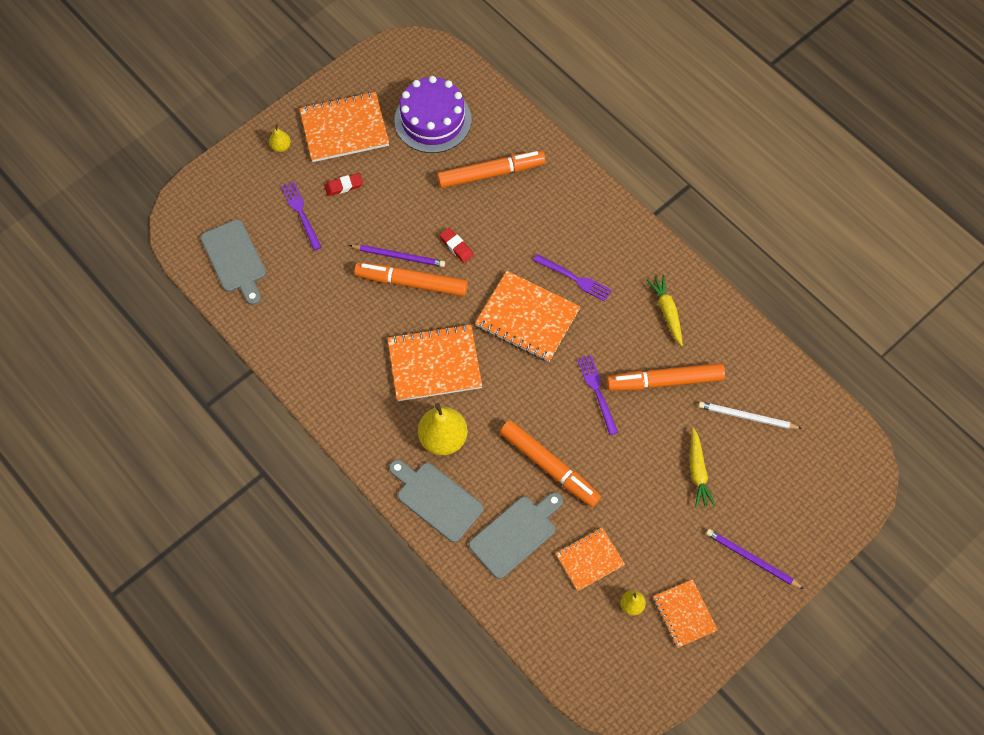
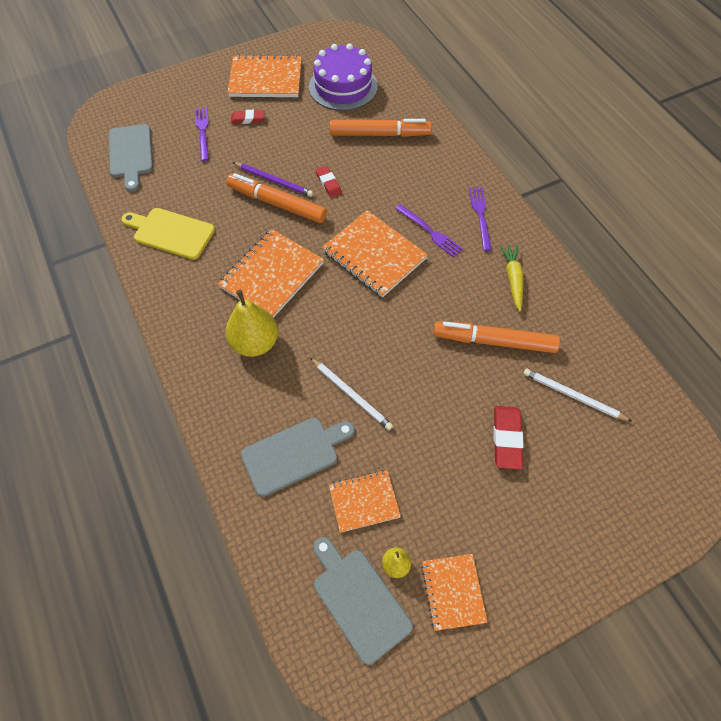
camera: 15 degrees right, 5 degrees down
(281, 147) = (207, 81): yellow pear -> none
(315, 342) = (171, 233): none -> yellow cutting board
(434, 364) = (272, 275): orange notebook -> orange notebook turned 60 degrees counterclockwise
(436, 499) = (226, 399): grey cutting board -> grey cutting board (358, 600)
(549, 466) = (351, 395): orange marker -> white pencil
(597, 391) = (422, 335): purple fork -> purple fork (480, 215)
(697, 472) = (506, 438): yellow carrot -> red eraser
(751, 559) = (546, 549): purple pencil -> none

